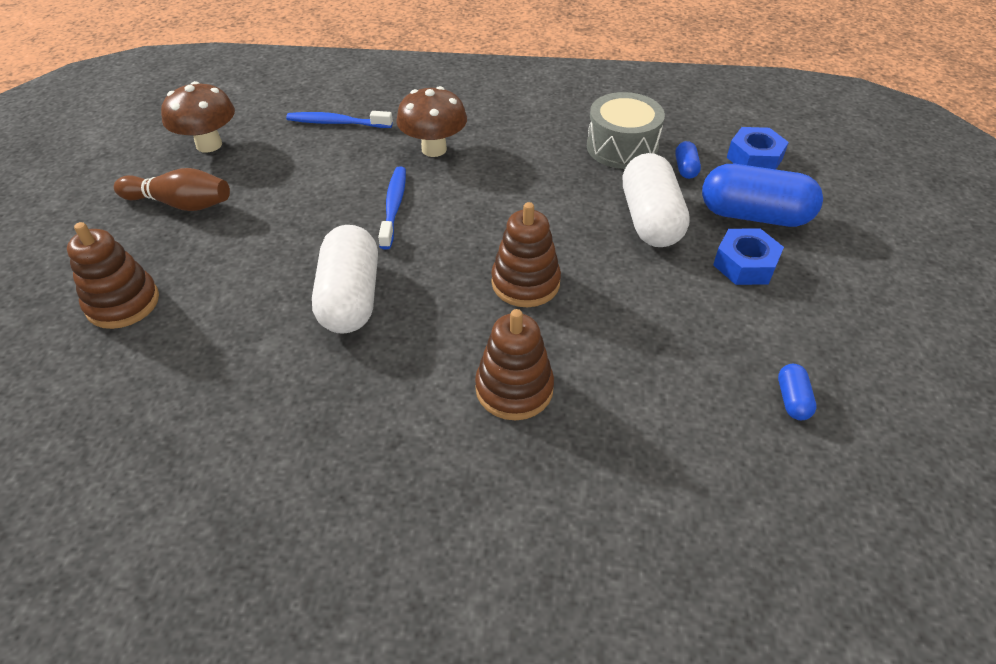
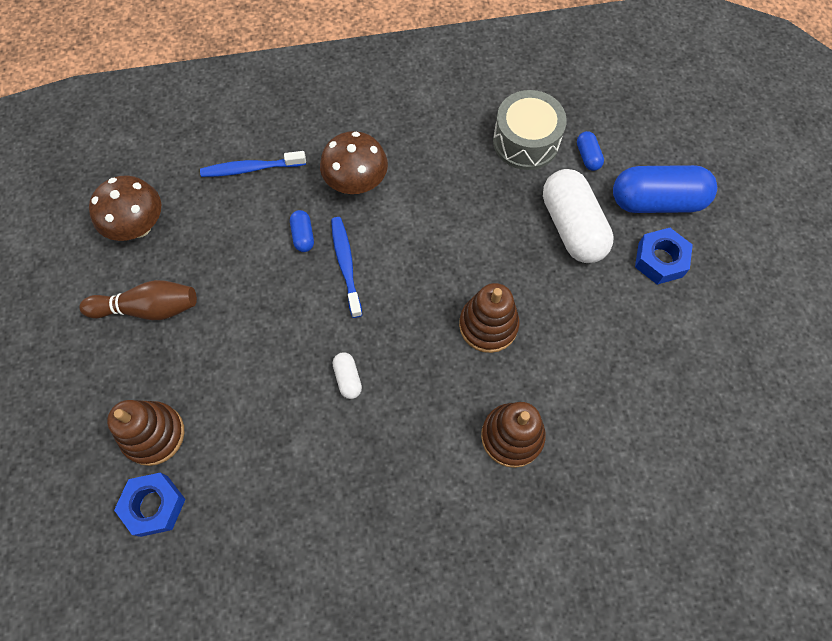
camera: 15 degrees left, 20 degrees up
(350, 298) = (348, 378): white capsule -> white capsule, size x0.44
(754, 158) = (644, 129): blue nut -> blue nut (154, 505)
(792, 400) = (720, 391): blue capsule -> blue capsule (303, 235)

